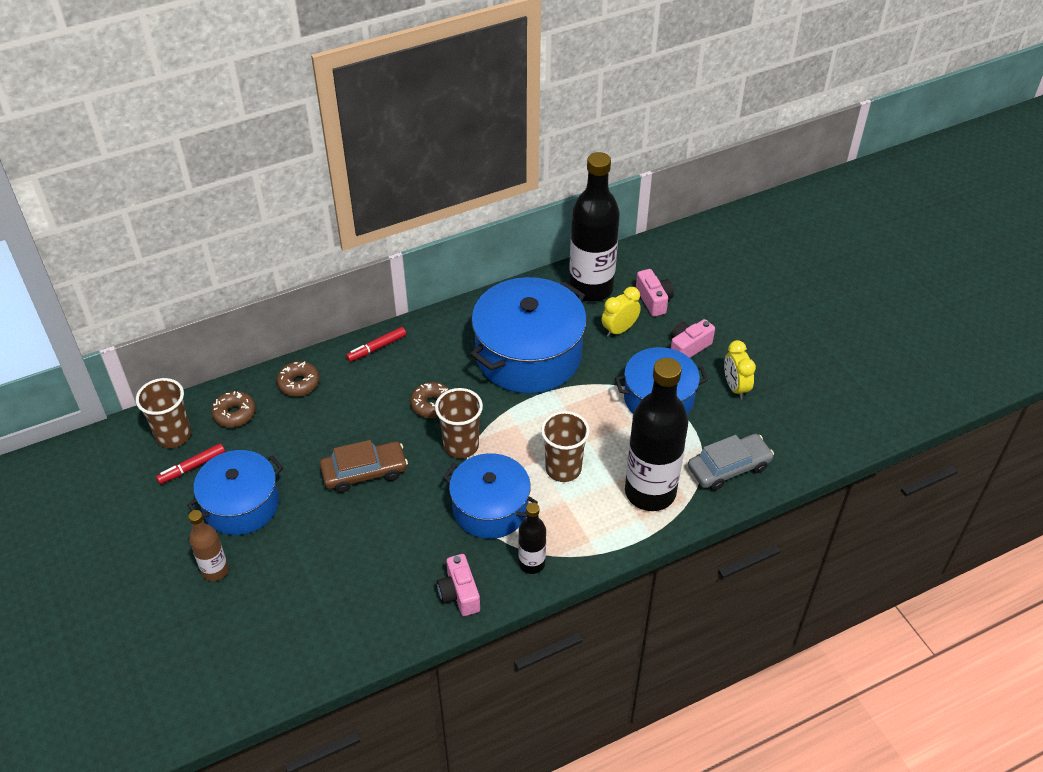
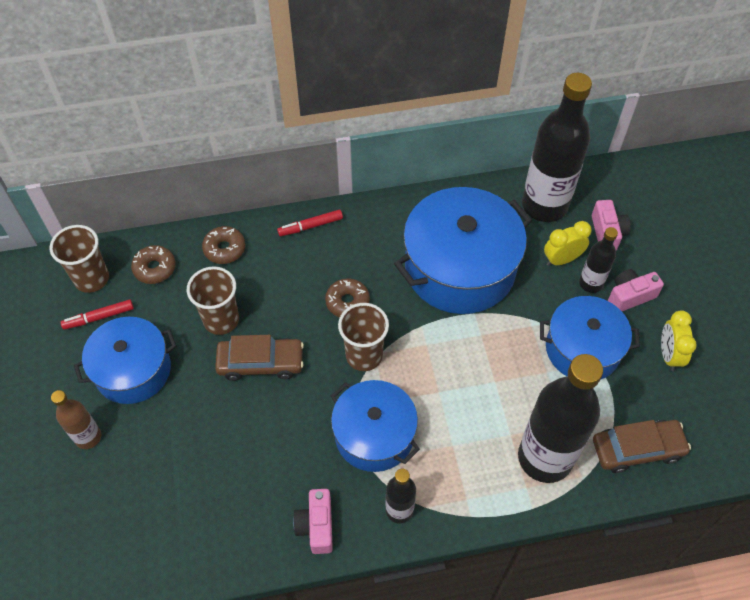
camera: 15 degrees right, 10 degrees up
(563, 469) = (461, 408): brown cup -> brown cup (221, 320)
(651, 344) = (590, 283): none -> black bottle
(729, 468) = (637, 449): grey car -> brown car

